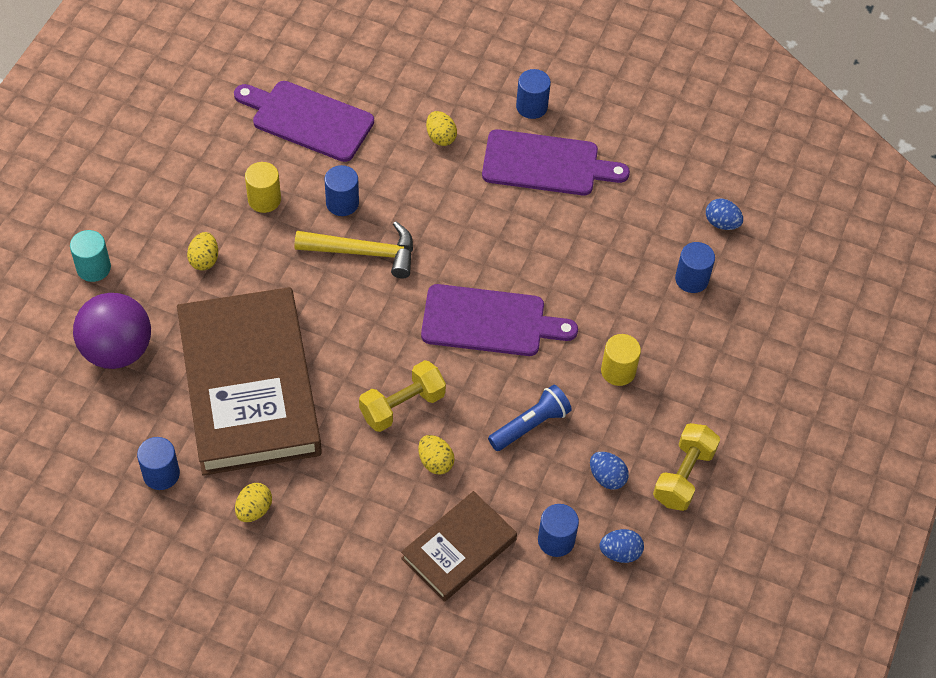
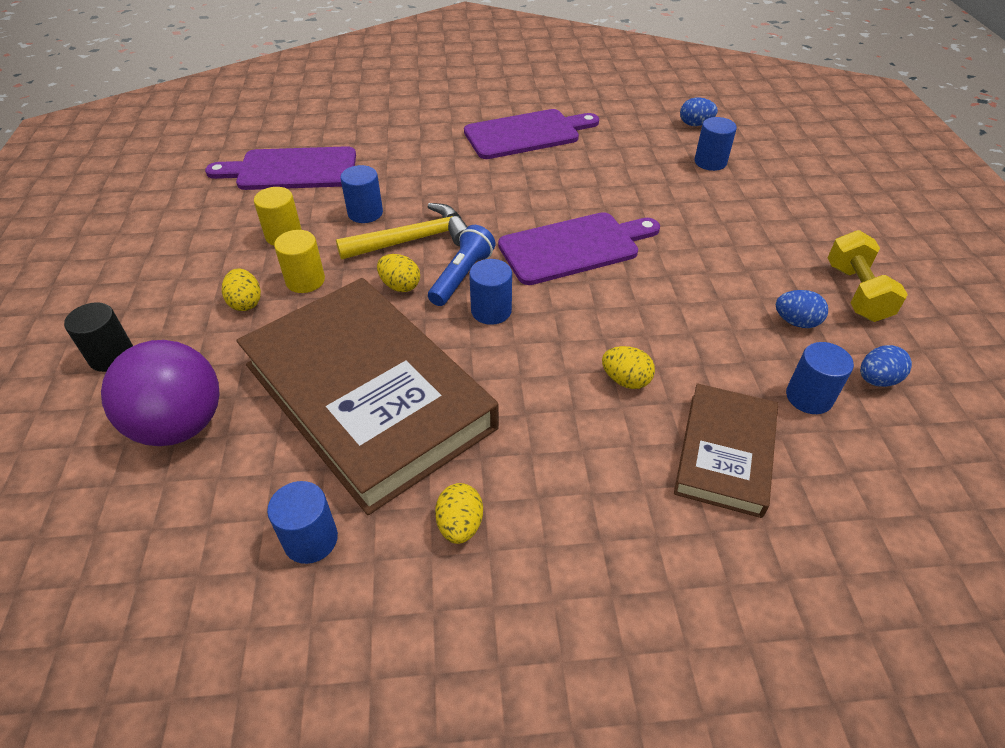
camera: 25 degrees left, 10 degrees down
(93, 268) = (112, 356): turquoise cylinder -> black cylinder
(402, 406) = (549, 345): yellow dumbbell -> none
(440, 137) = (423, 145): yellow egg -> yellow egg (400, 286)
(530, 425) = (686, 310): blue flashlight -> blue flashlight (462, 276)
(531, 107) = (484, 107): blue cylinder -> blue cylinder (491, 311)
(618, 371) = (719, 240): yellow cylinder -> yellow cylinder (305, 280)

